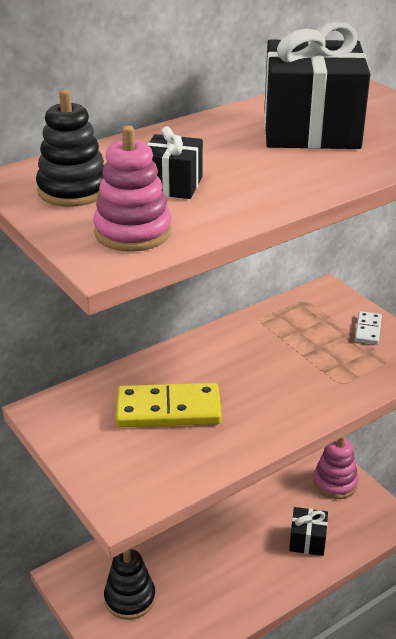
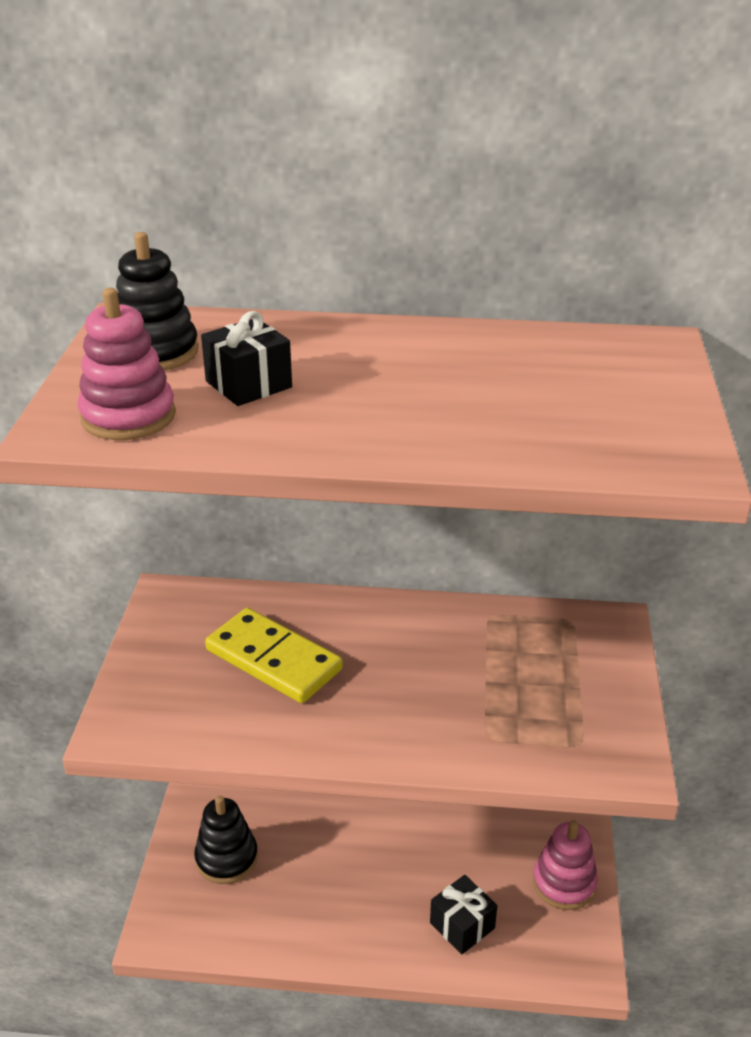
camera: 40 degrees right, 0 degrees up
(311, 129) = (505, 381): black gift -> none
(367, 330) = (603, 695): white domino -> none

